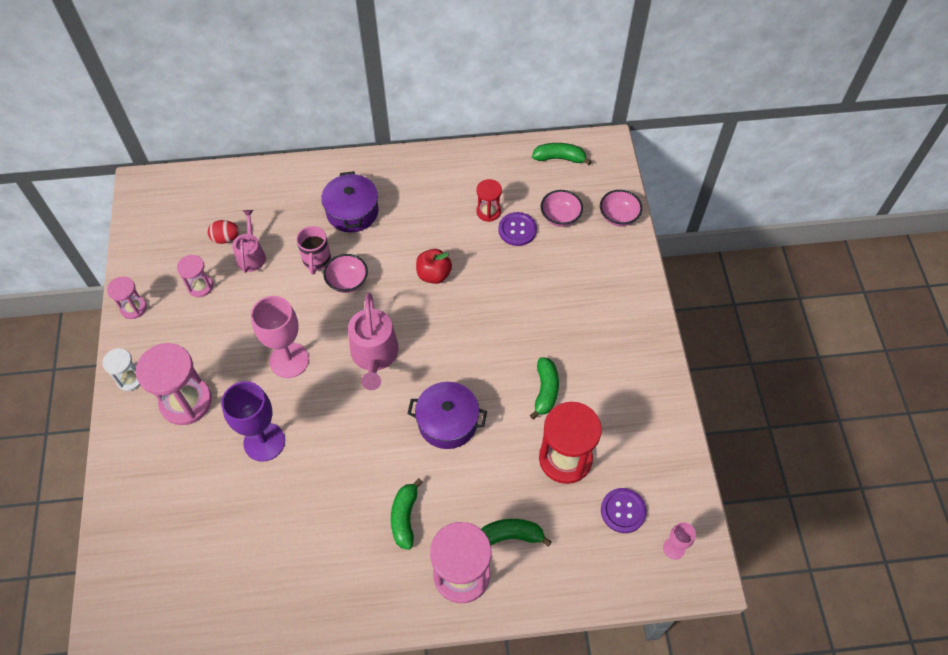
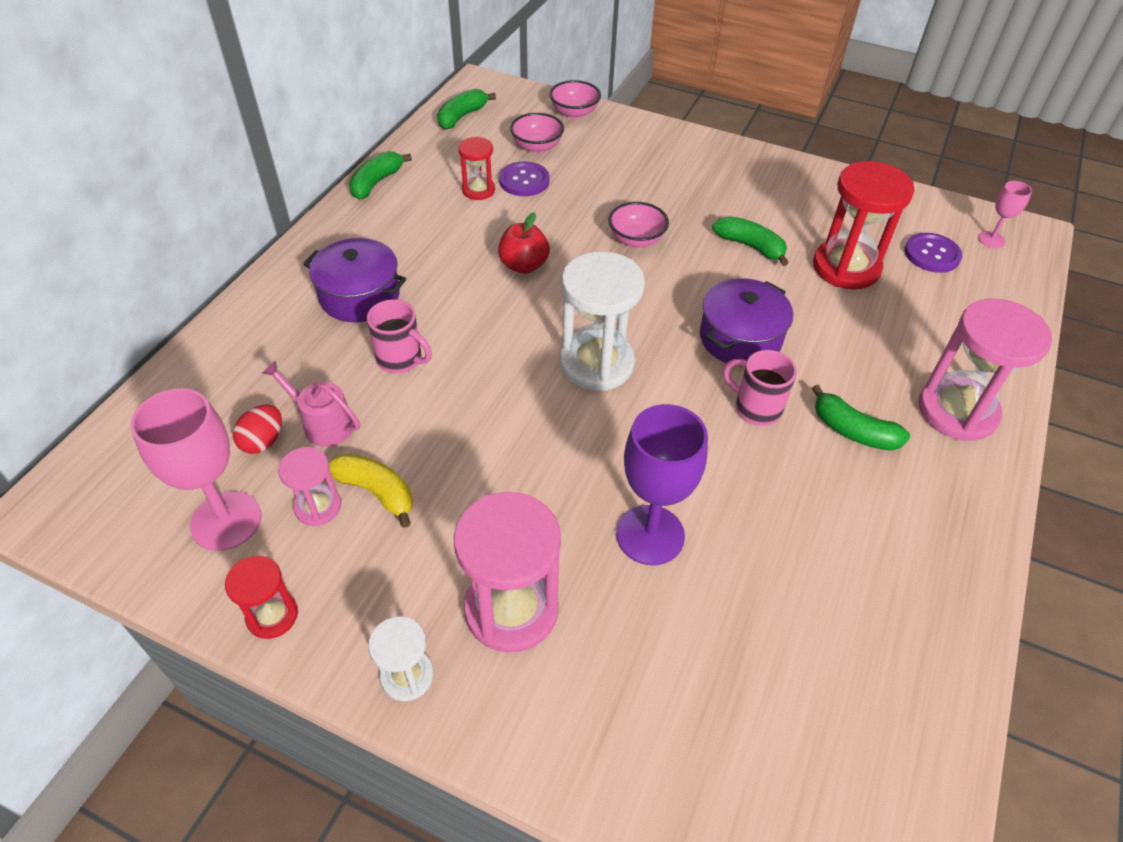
camera: 60 degrees left, 10 degrees down
(133, 308) = (272, 615): pink hourglass -> red hourglass
(222, 304) = (376, 492): none -> yellow banana
(289, 360) = (536, 452): pink goblet -> pink goblet (226, 521)
(347, 281) = (462, 343): pink bowl -> pink bowl (636, 239)
(374, 355) = (596, 363): pink watering can -> white hourglass
(390, 456) = (756, 408): none -> pink mug
(511, 535) = (923, 348): green banana -> green banana (376, 182)

